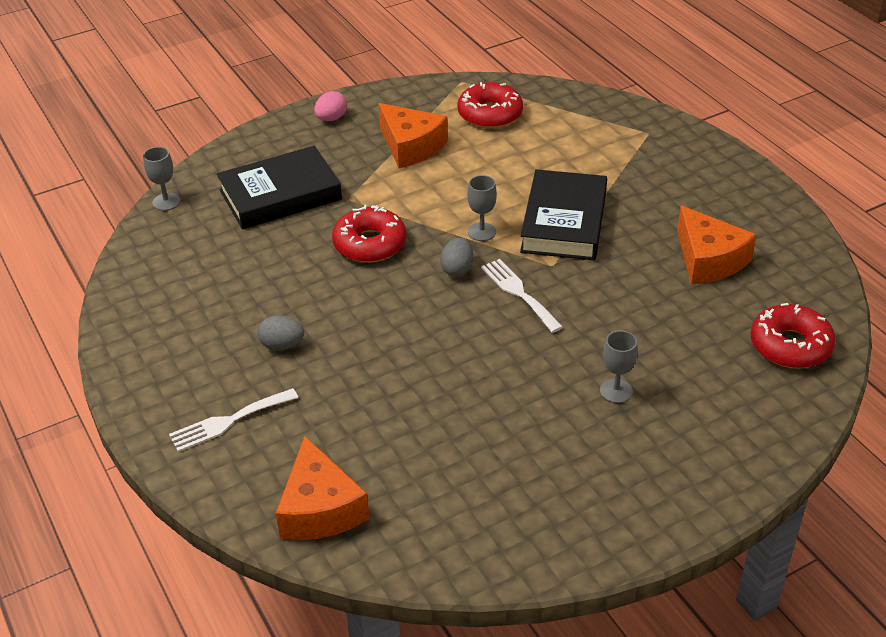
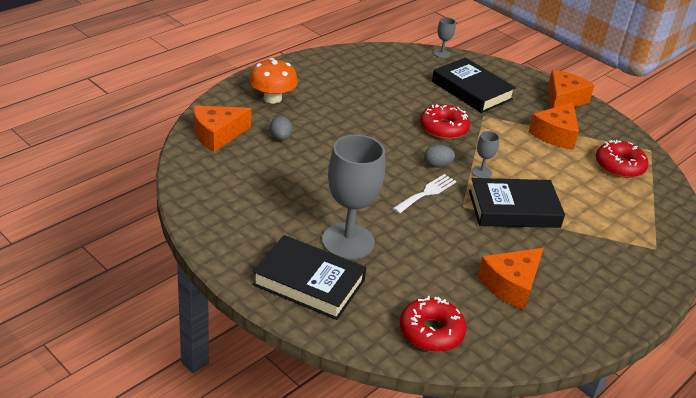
camera: 70 degrees right, 5 degrees down
(229, 421) = (272, 98): white fork -> orange mushroom
(282, 345) = (338, 107): grey egg -> grey egg (280, 138)
(331, 118) = (563, 100): pink egg -> orange cheese
(616, 391) = (348, 241): grey goblet -> grey goblet, size x2.28
(700, 445) = (309, 283): none -> black book

